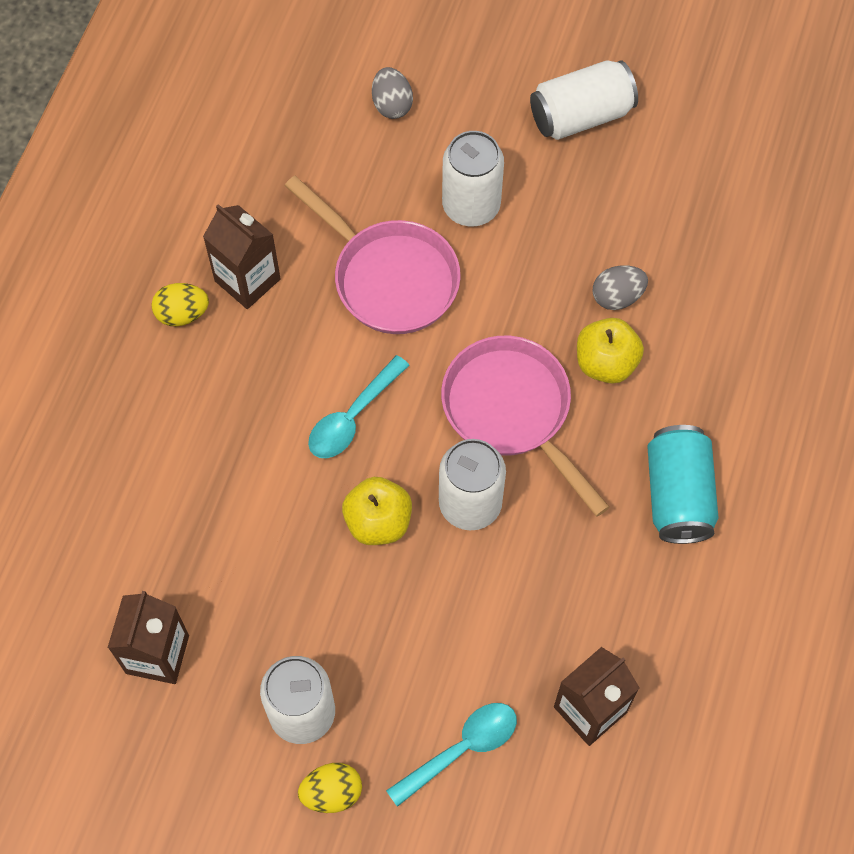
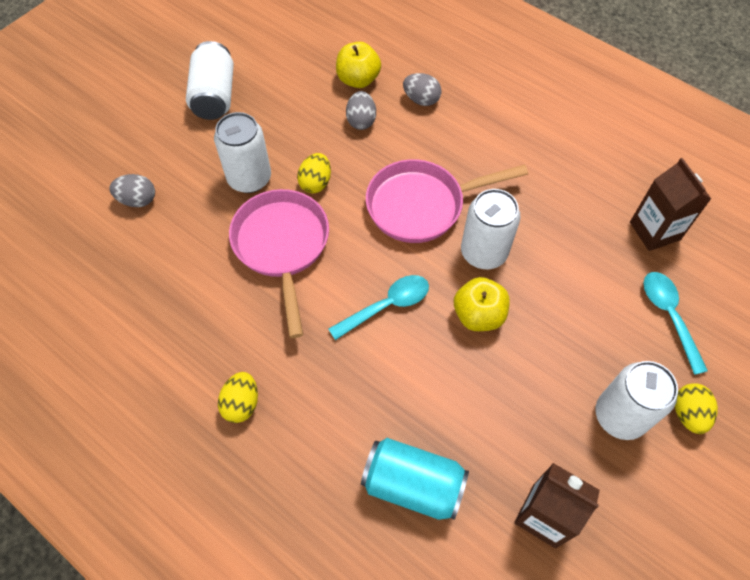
camera: 70 degrees left, 5 degrees down
(247, 280) = (235, 344): brown carton -> none
(353, 417) = (386, 306): turquoise spoon -> turquoise spoon turned 90 degrees counterclockwise
(389, 278) = (282, 246): pink pan -> pink pan turned 75 degrees counterclockwise
(495, 280) = (315, 183): none -> yellow egg
(606, 363) = (407, 142): yellow apple -> yellow apple (358, 79)
(678, 495) = (516, 136): turquoise can -> turquoise can (413, 485)
(688, 357) = (421, 100): none -> grey egg

